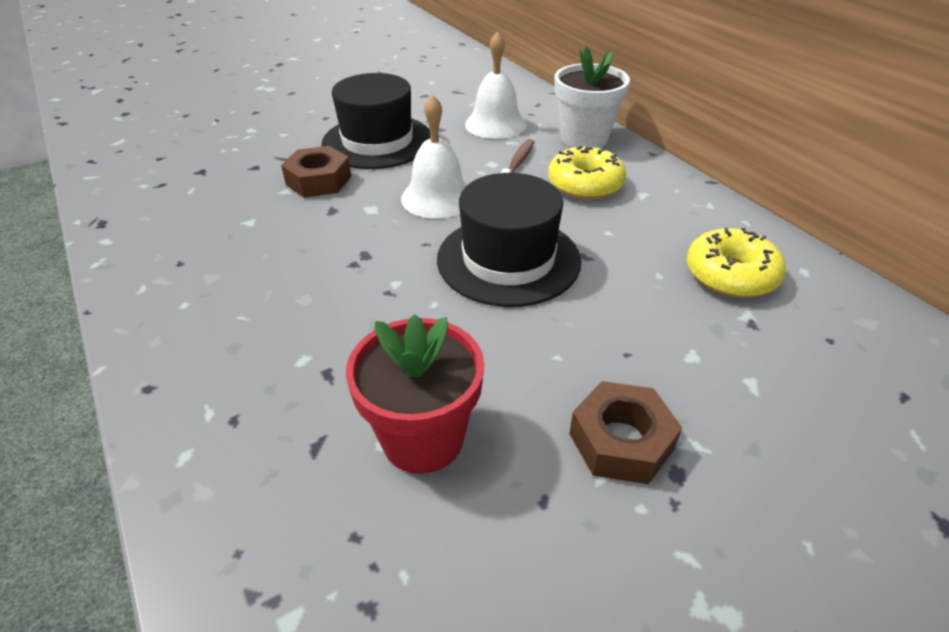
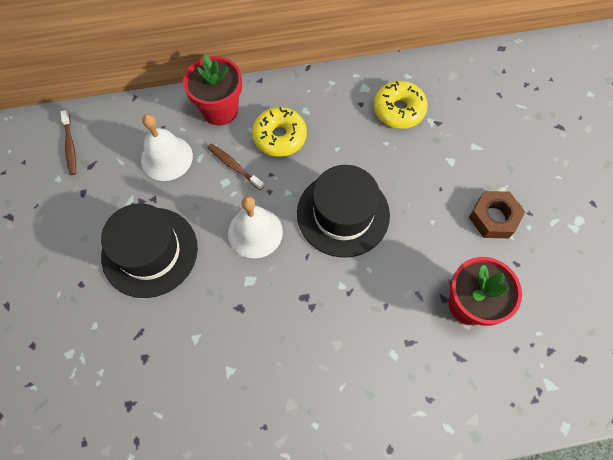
camera: 70 degrees left, 25 degrees up
(318, 180) = (192, 310): brown nut -> none
(470, 78) = (70, 146): none -> brown toothbrush
(584, 139) = (220, 110): white flower pot -> red flower pot

